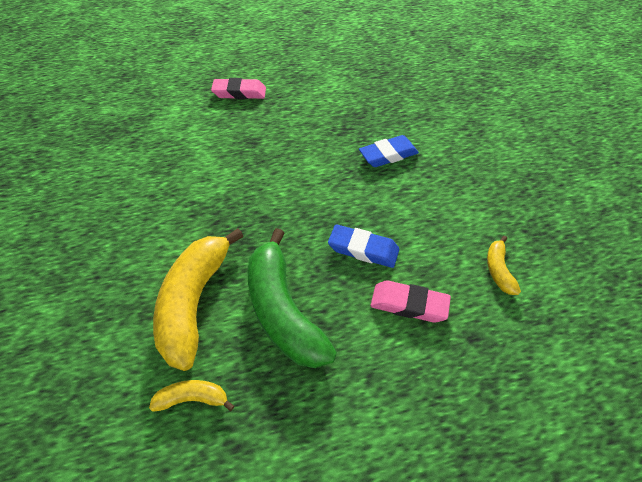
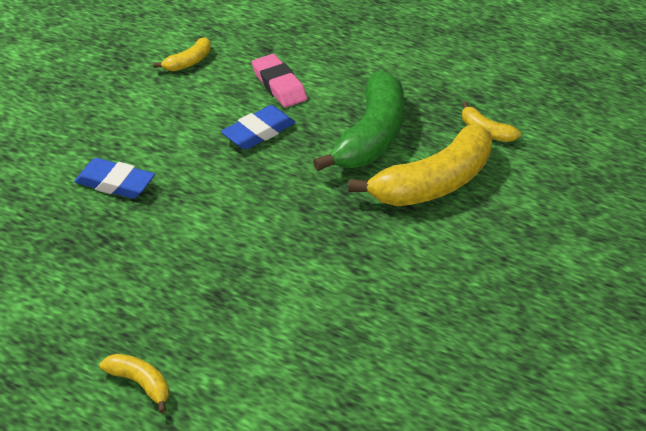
camera: 135 degrees left, 10 degrees down
(239, 93) = (140, 383): pink eraser -> yellow banana
(363, 249) = (259, 132): blue eraser -> blue eraser turned 75 degrees clockwise

